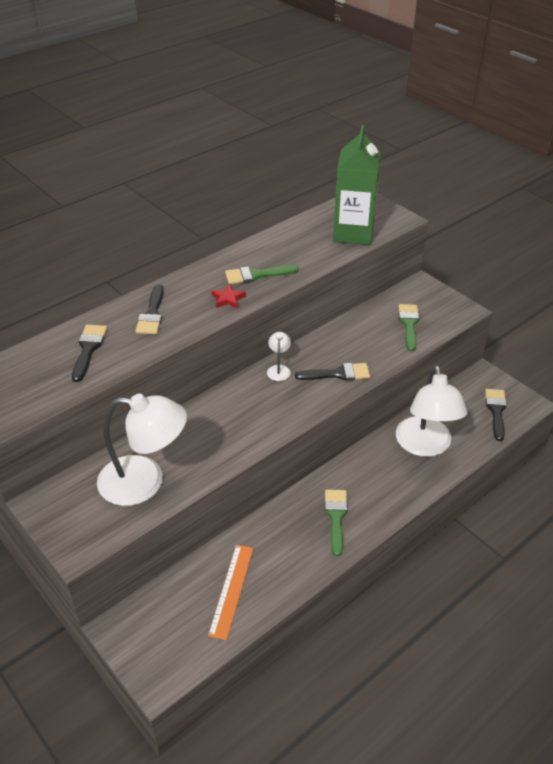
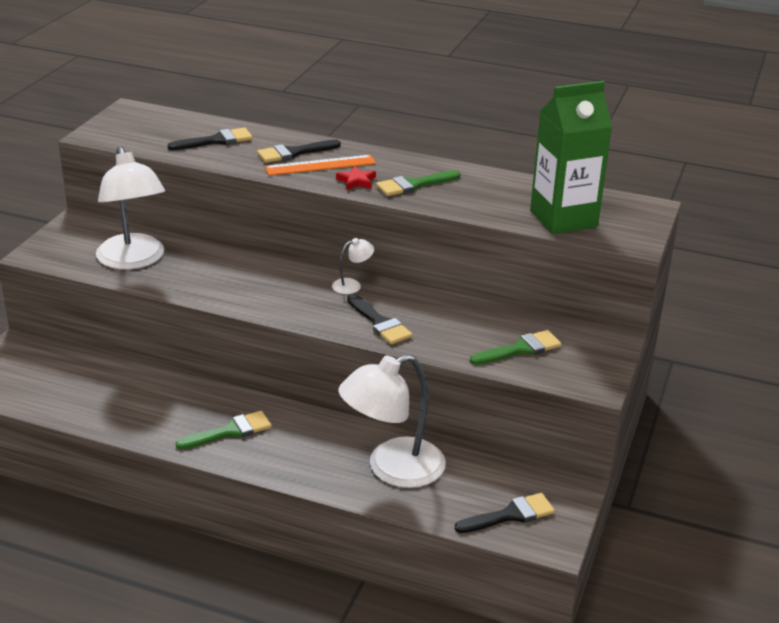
camera: 60 degrees right, 10 degrees down
(231, 590) = (92, 393): orange ruler -> orange ruler (320, 165)
(256, 275) = (413, 185): green brush -> green brush turned 75 degrees counterclockwise

